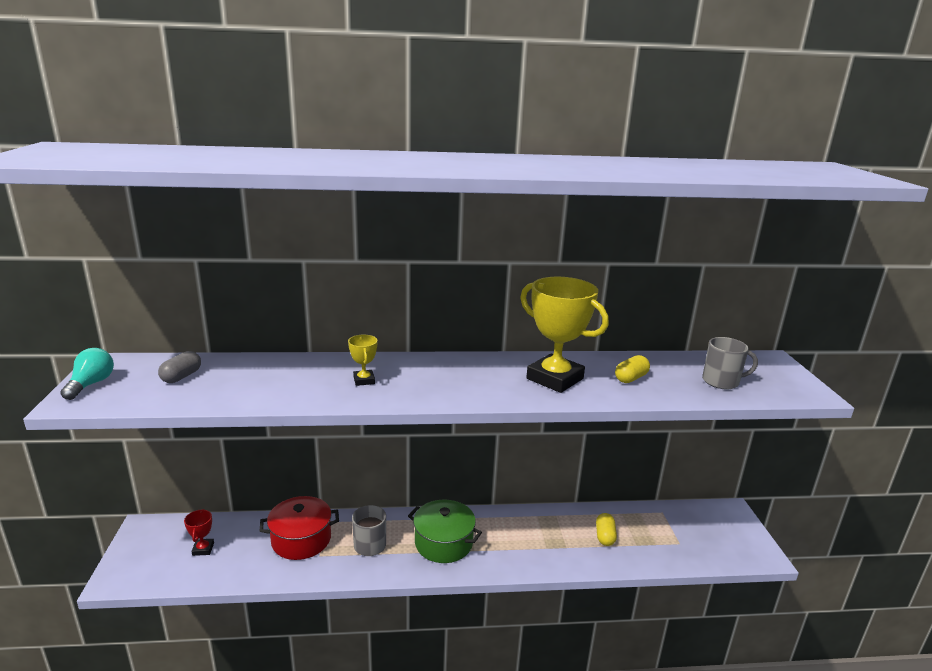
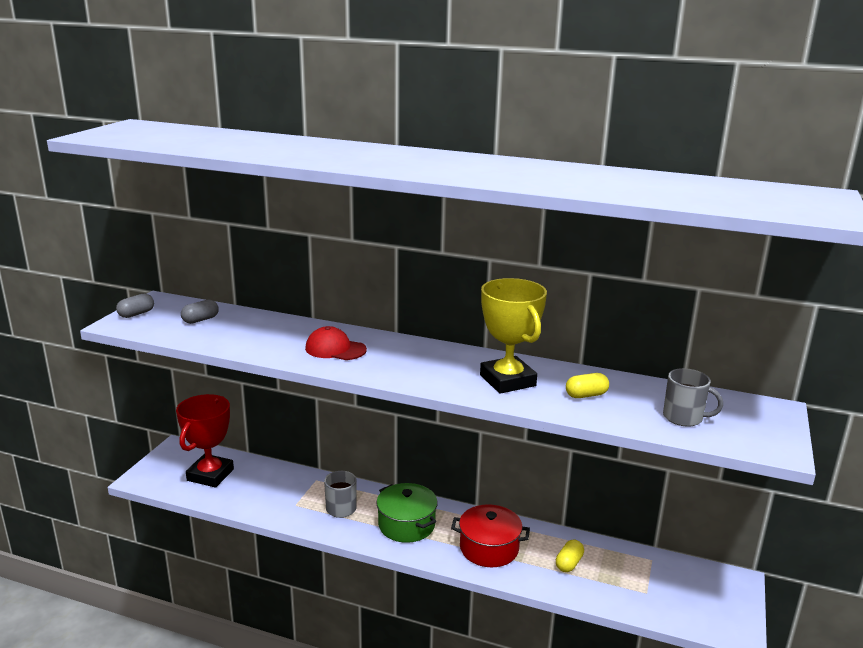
camera: 25 degrees right, 0 degrees up
(91, 384) = (136, 314): turquoise light bulb -> grey capsule
(203, 549) = (210, 475): red trophy -> red trophy, size x2.26
(301, 539) = (288, 488): red pot -> red pot (489, 548)
(364, 380) = (335, 349): yellow trophy -> red cap

